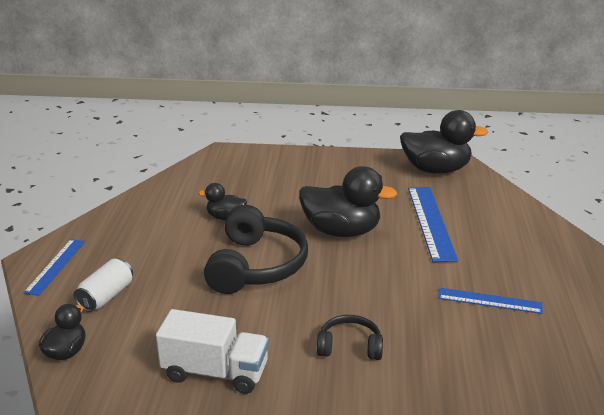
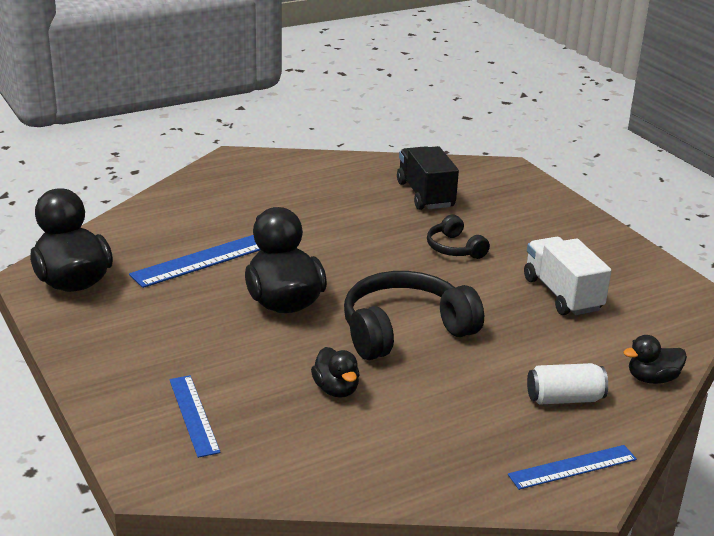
camera: 125 degrees left, 0 degrees up
(477, 381) = (425, 195): none -> black truck
(489, 301) = (320, 206): blue ruler -> blue ruler (194, 415)

